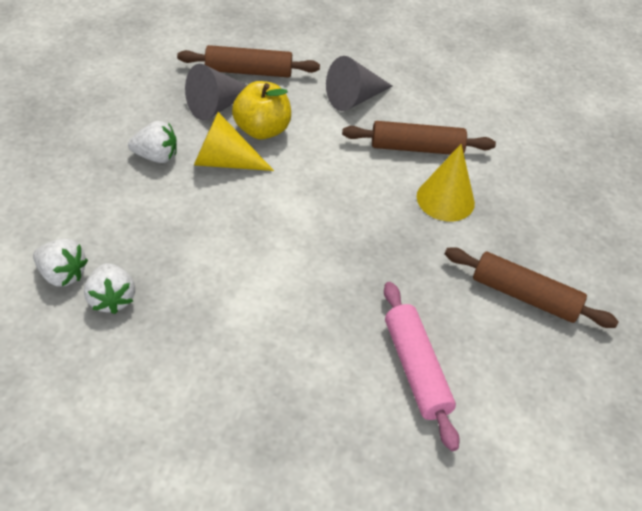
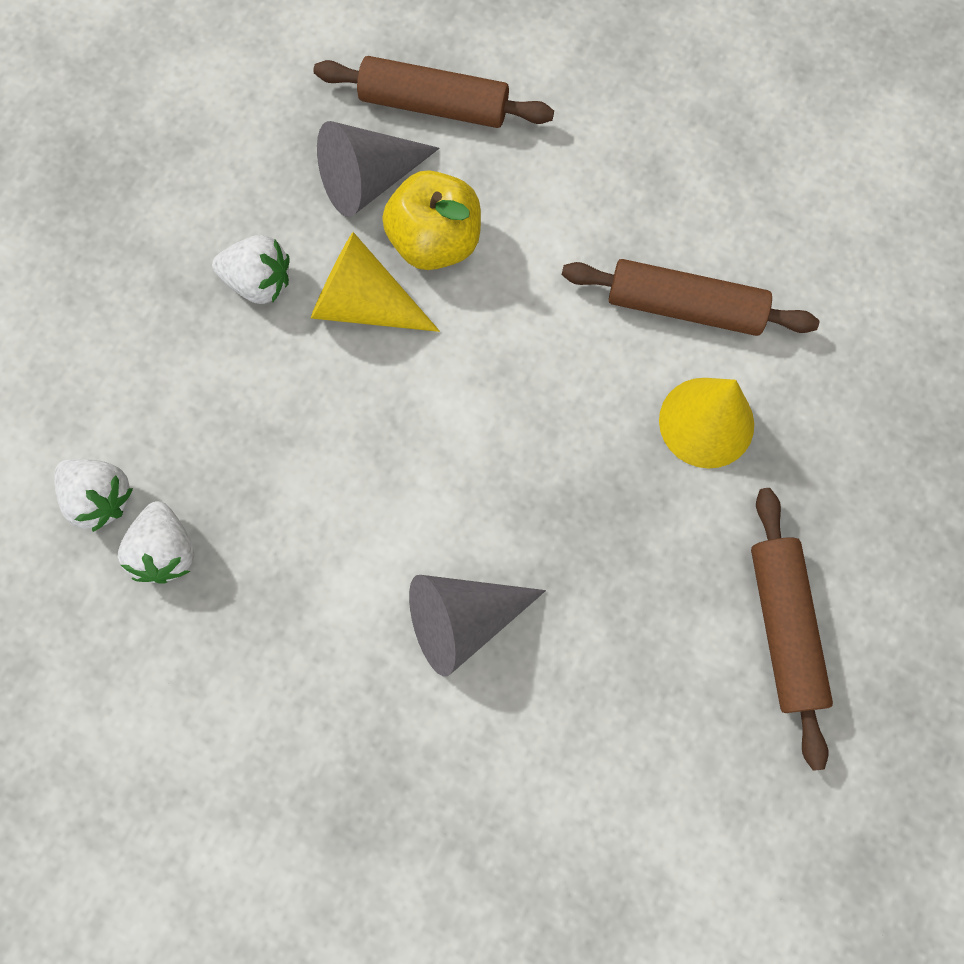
camera: 15 degrees right, 25 degrees up
(354, 98) = (603, 184): grey cone -> grey cone (463, 620)
(416, 369) = (583, 734): pink rolling pin -> none
(524, 296) = (784, 627): brown rolling pin -> brown rolling pin turned 45 degrees clockwise

